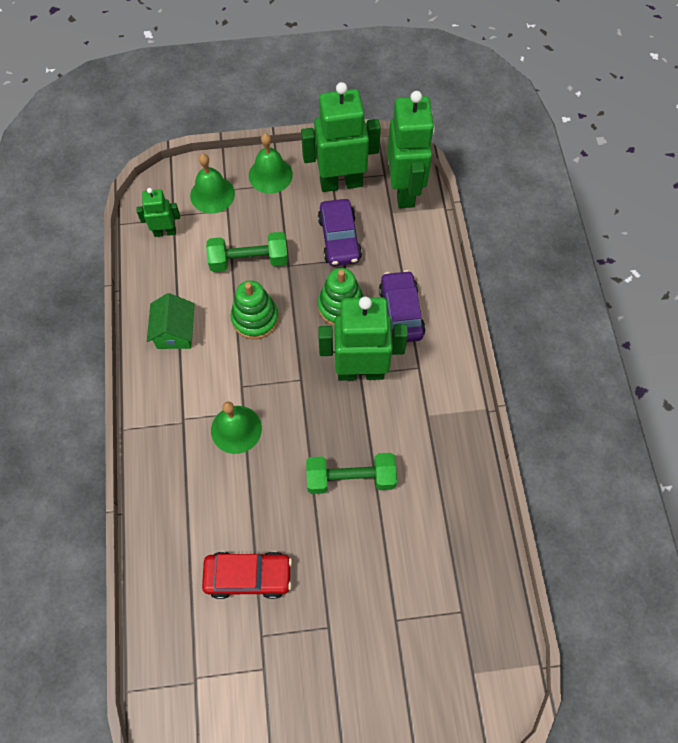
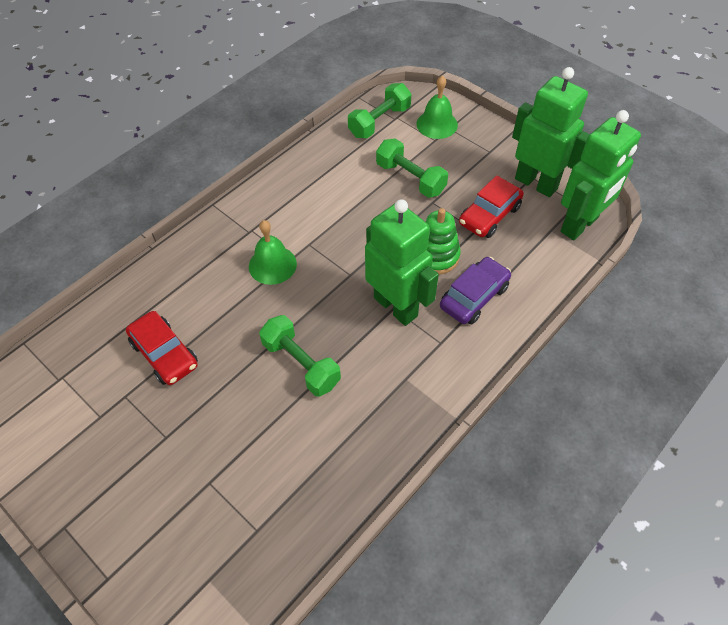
camera: 50 degrees right, 10 degrees down
(165, 232) = (379, 122): green robot -> green dumbbell
(175, 332) = (311, 179): green house -> none
(255, 318) = (369, 214): green stacking toy -> none
(270, 175) = (491, 142): green bell -> none
(339, 239) = (489, 215): purple car -> red car

